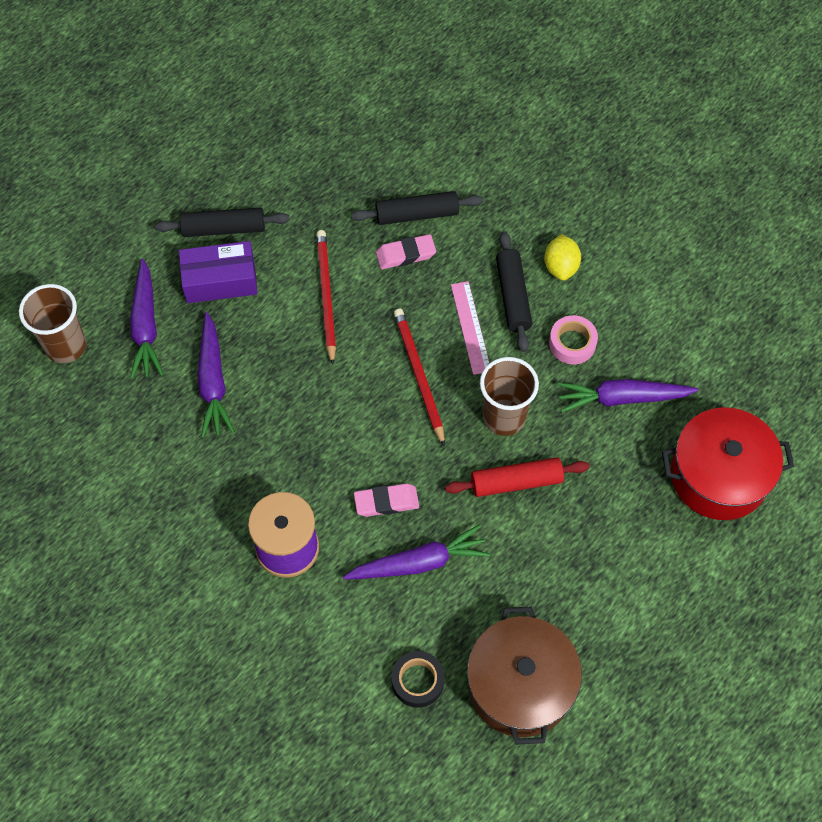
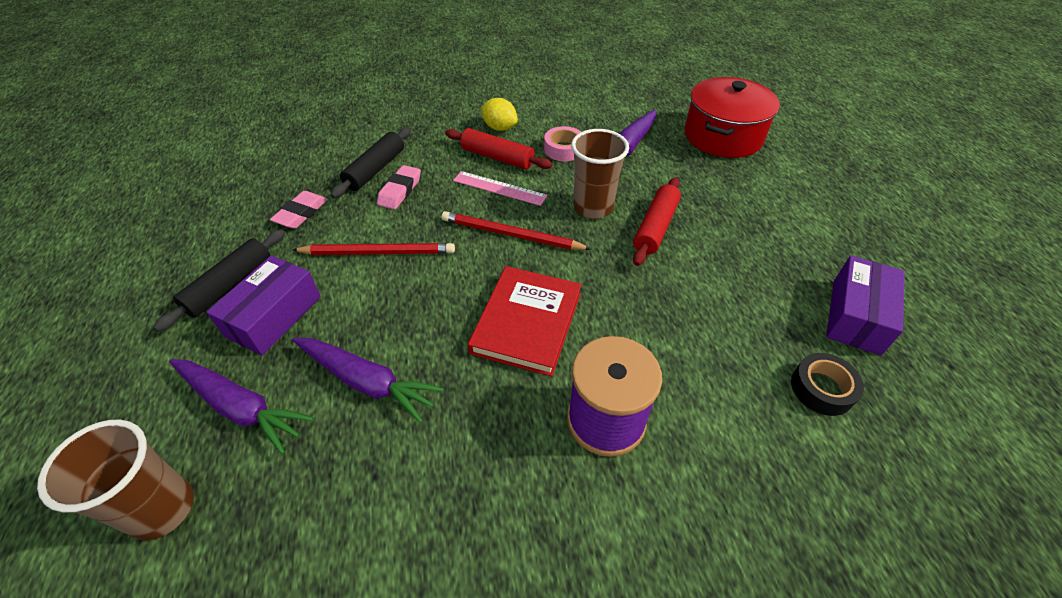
camera: 55 degrees left, 15 degrees down
(326, 296) = (378, 252): red pencil -> red pencil turned 150 degrees clockwise
(334, 447) = (527, 322): none -> red book
(386, 502) = (613, 315): pink eraser -> pink eraser (301, 213)
(419, 562) = (691, 323): purple carrot -> none
(513, 296) = (497, 157): black rolling pin -> red rolling pin
(520, 685) = (856, 316): brown pot -> purple box

